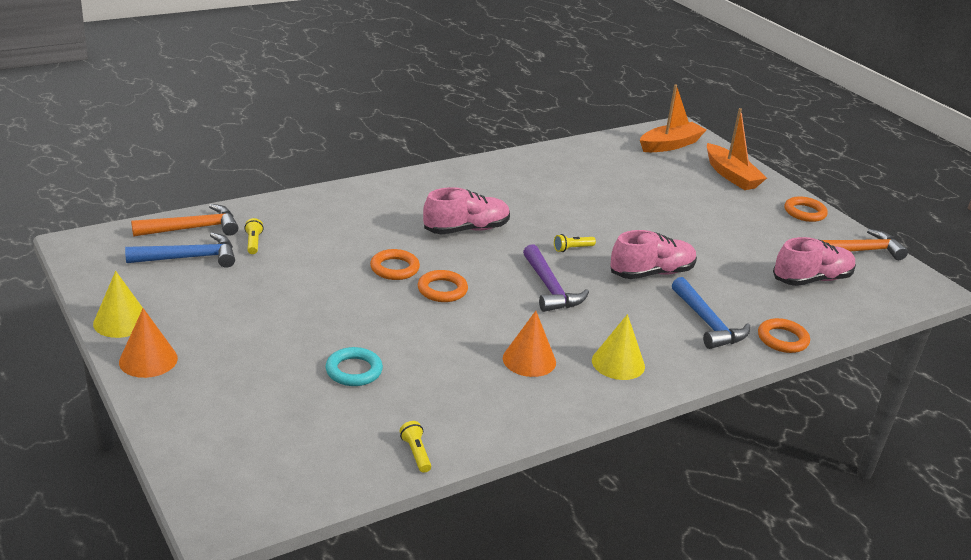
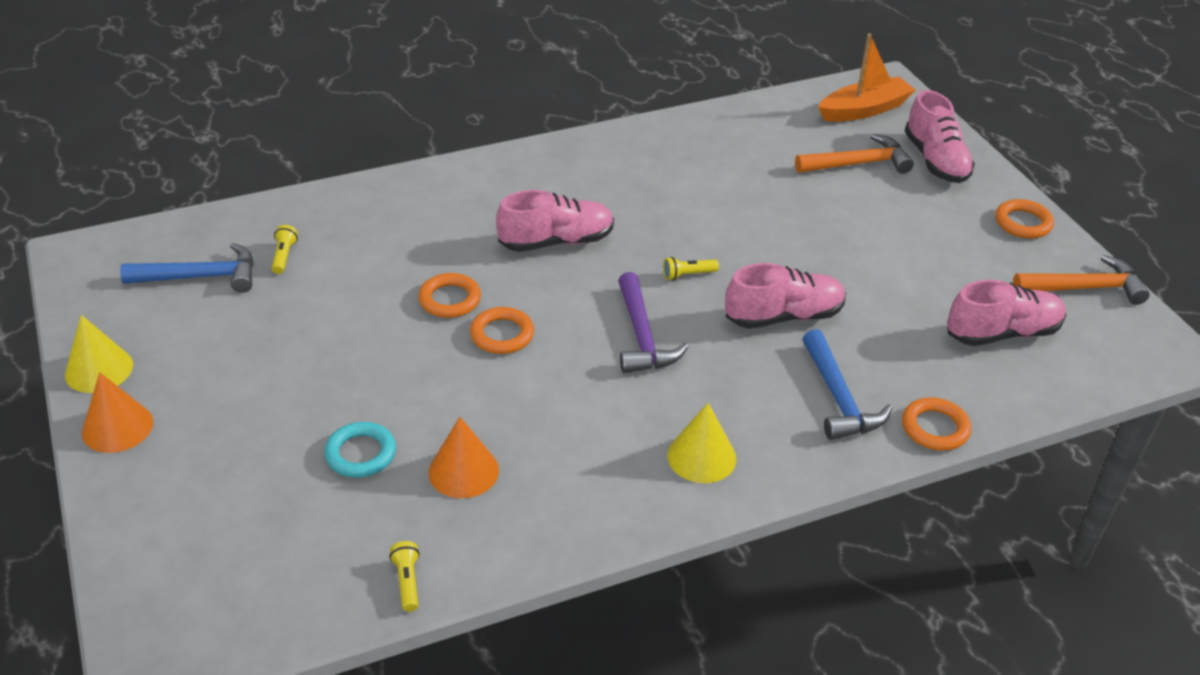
camera: 10 degrees right, 10 degrees up
(192, 228) = (215, 233): orange hammer -> orange hammer (858, 164)
(529, 360) = (586, 447): orange cone -> orange cone (463, 471)
(731, 175) = (935, 161): orange boat -> pink shoe

